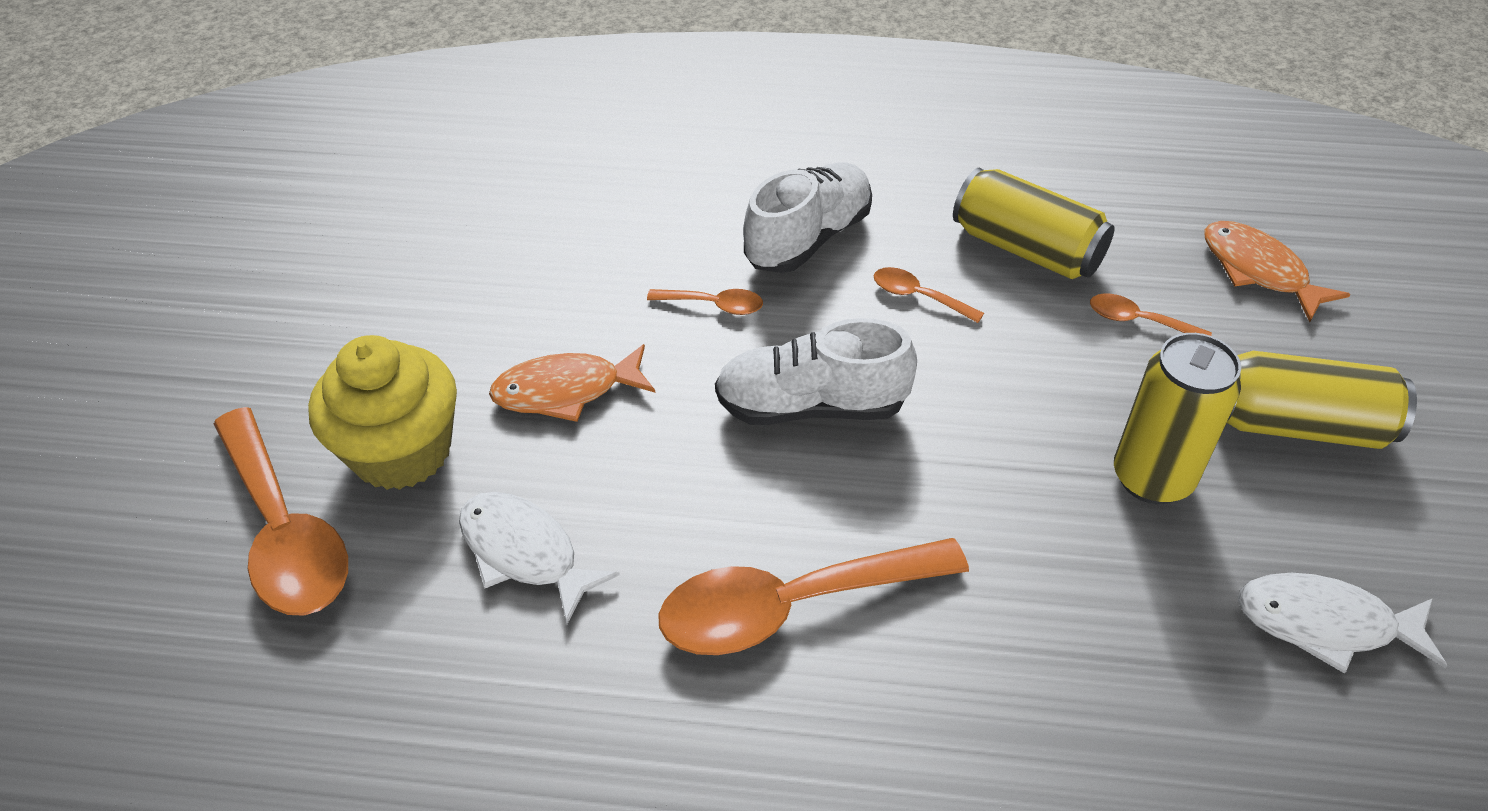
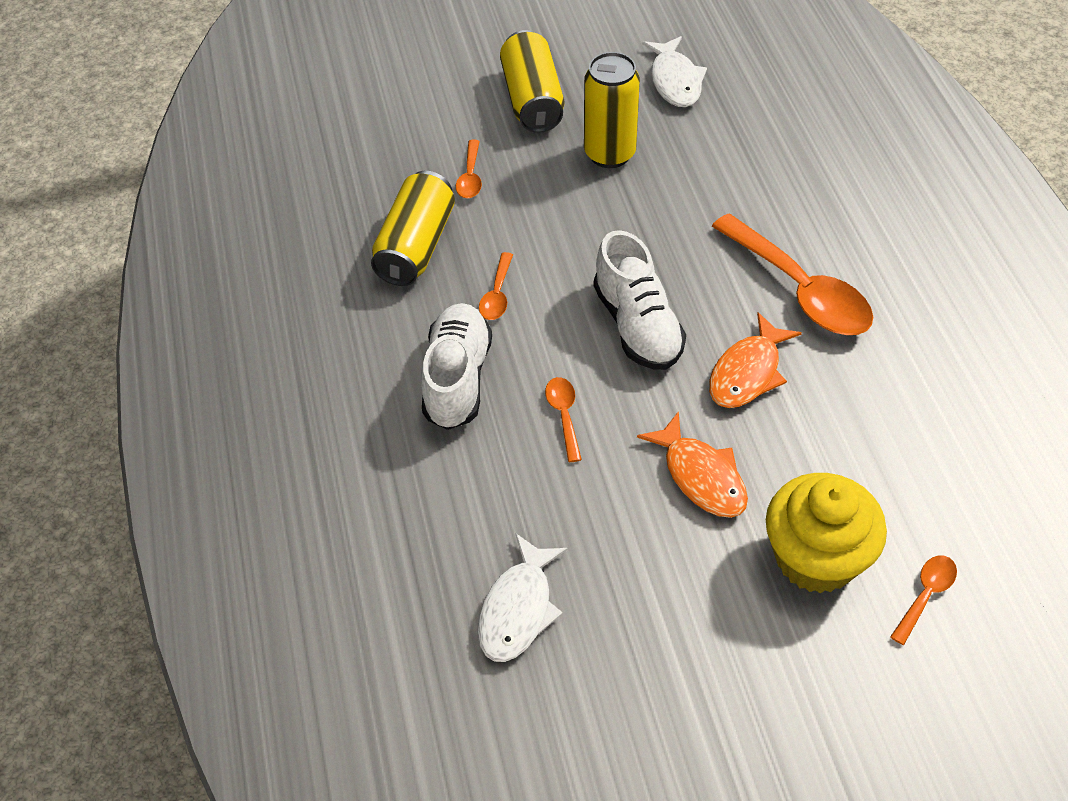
camera: 110 degrees left, 5 degrees up
(285, 531) = (925, 595): orange spoon -> orange spoon, size x0.46
(525, 553) = (849, 438): white fish -> white fish (518, 609)
(808, 238) = (457, 379): white shoe -> white shoe turned 75 degrees clockwise
(1258, 271) = (391, 127): orange fish -> orange fish (748, 372)

